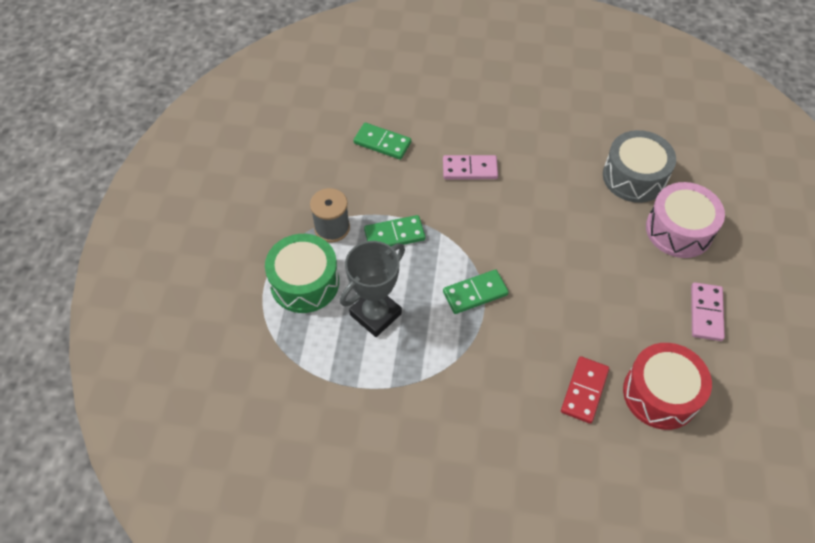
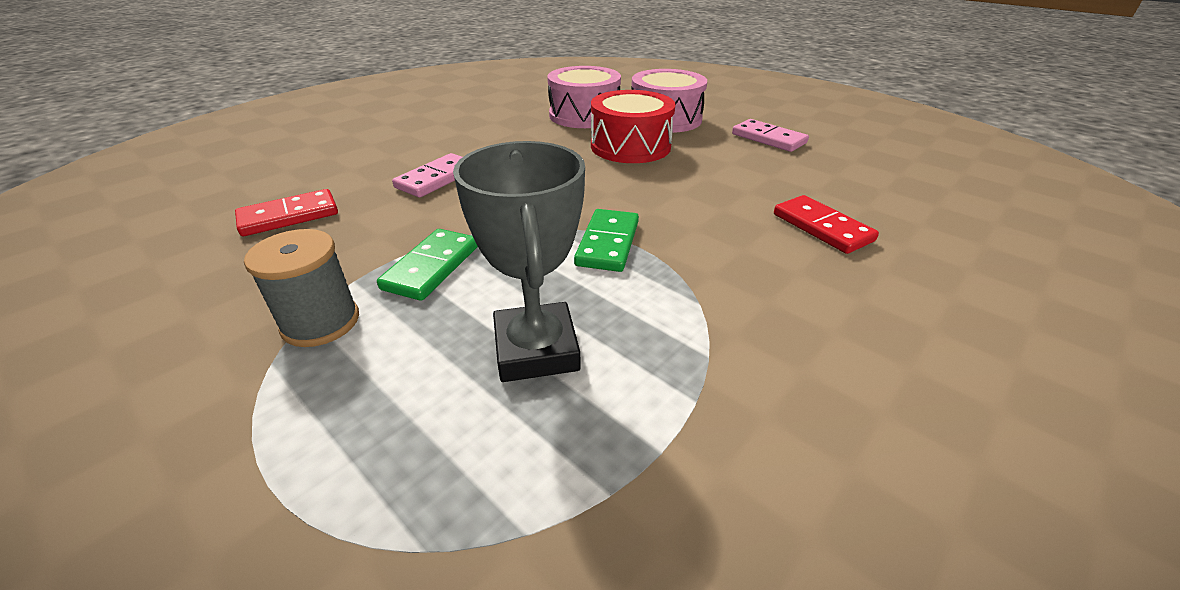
camera: 55 degrees left, 20 degrees down
(304, 282) = (361, 413): green drum -> none
(382, 143) = (289, 216): green domino -> red domino
(634, 177) = (584, 115): grey drum -> pink drum
(660, 394) = (853, 188): red drum -> red drum (630, 146)

